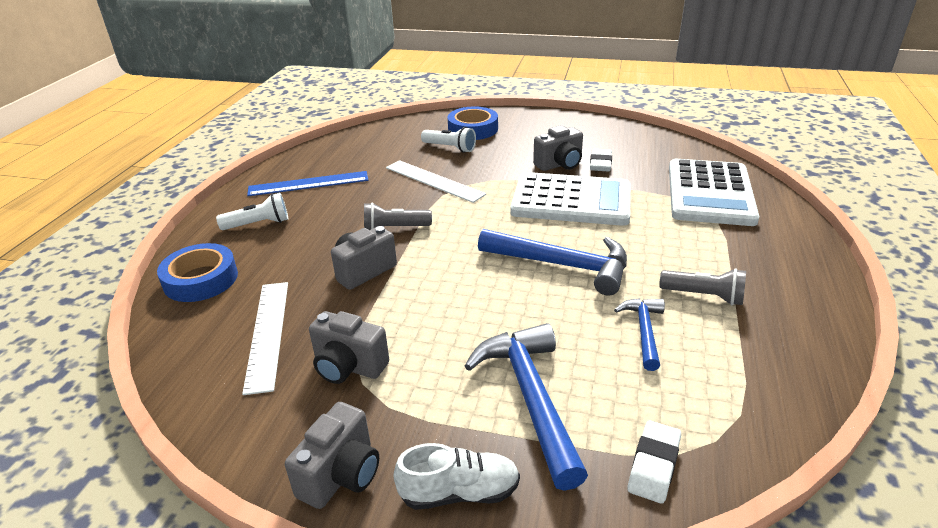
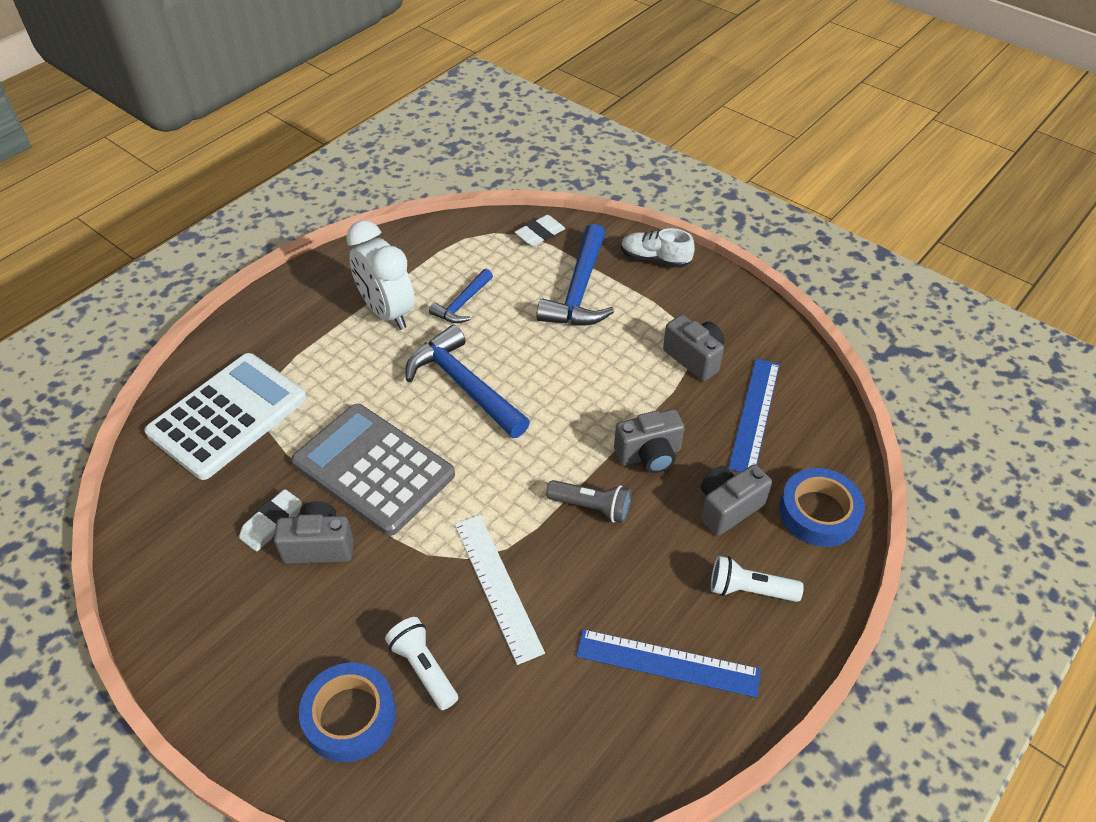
camera: 155 degrees left, 15 degrees up
(268, 333) = (754, 414): white ruler -> blue ruler
(341, 475) = (720, 290): grey camera -> grey camera (728, 508)
(571, 201) = (373, 469): white calculator -> grey calculator
(704, 296) = (387, 312): grey flashlight -> white clock

